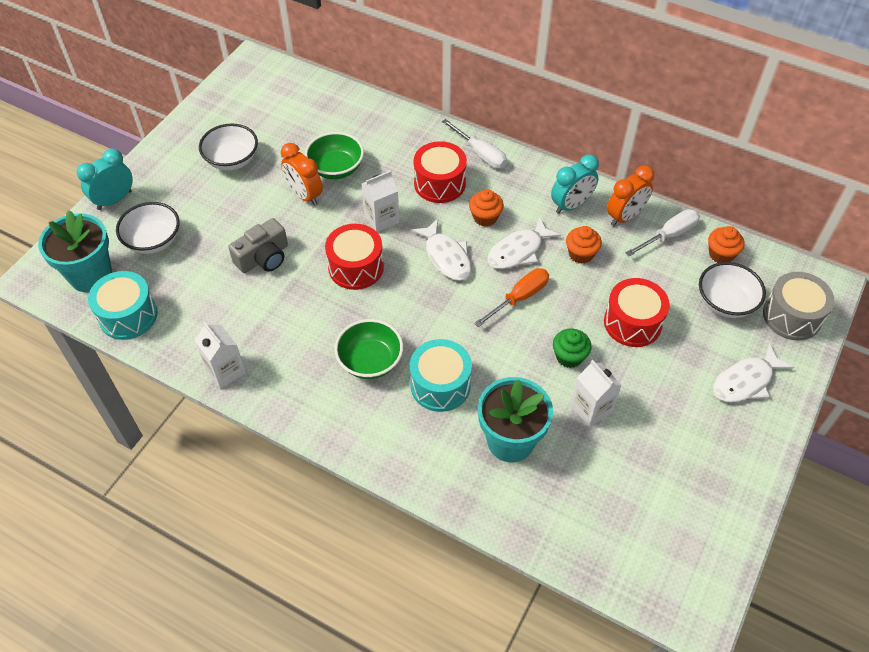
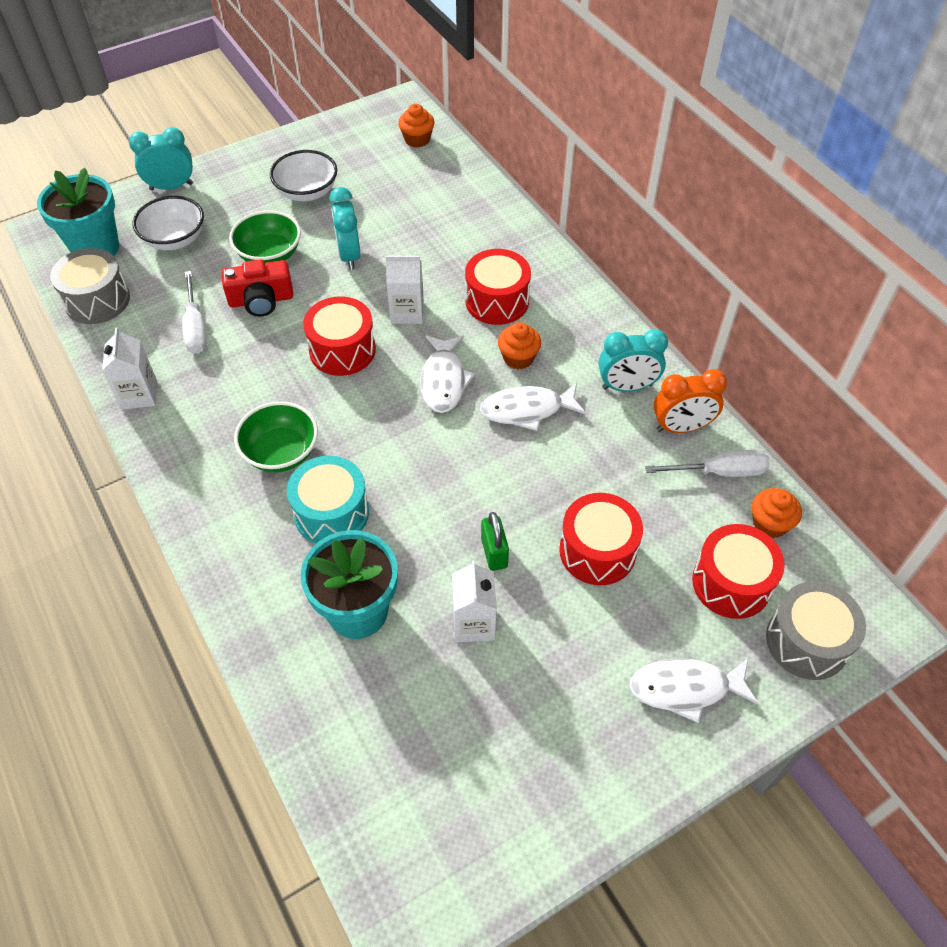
camera: 30 degrees right, 0 degrees up
(128, 315) = (97, 300): turquoise drum -> grey drum
(263, 257) = (261, 300): grey camera -> red camera
(305, 195) = (349, 255): orange clock -> turquoise clock
(336, 168) = (401, 241): green bowl -> green bowl (269, 255)
(480, 154) = (566, 288): white screwdriver -> white screwdriver (196, 327)
(519, 297) = (489, 461): orange screwdriver -> none
(569, 356) = (494, 552): green cupcake -> green padlock
(581, 254) = (596, 445): orange cupcake -> orange cupcake (417, 139)
(725, 302) = (731, 583): white bowl -> red drum

